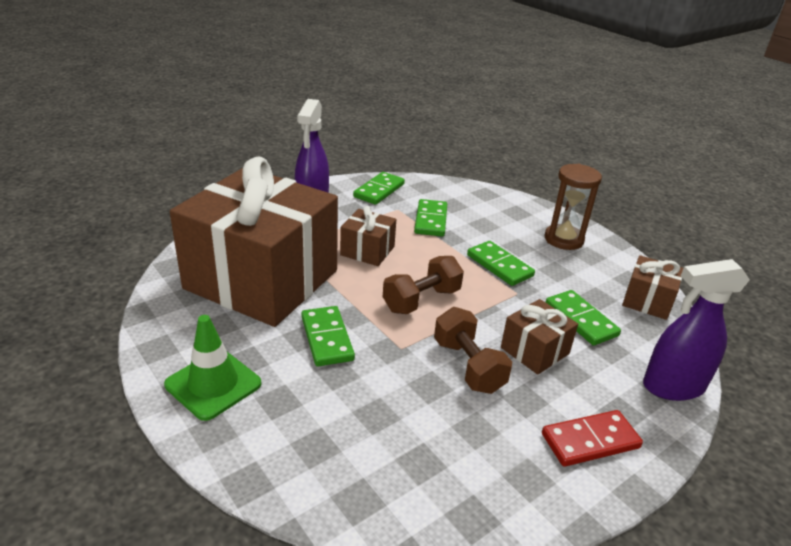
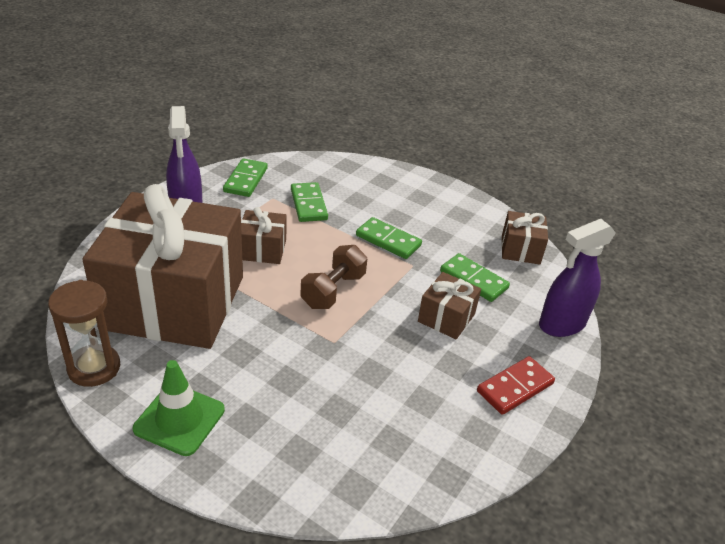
camera: 20 degrees left, 5 degrees up
(327, 338) = (264, 348): green domino -> none
(468, 366) = (397, 345): brown dumbbell -> none
(563, 239) = (434, 202): brown hourglass -> brown hourglass (94, 368)

